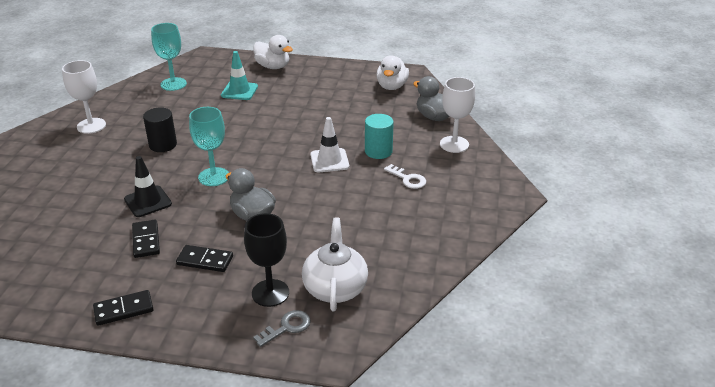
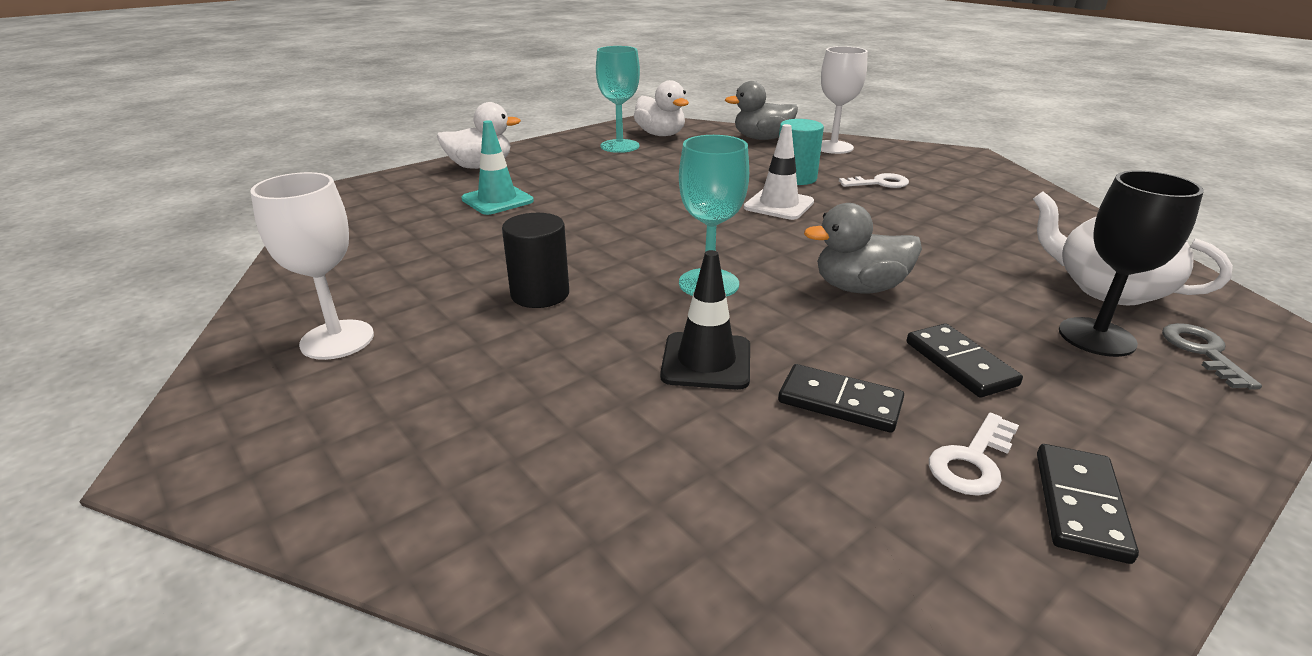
camera: 50 degrees left, 5 degrees down
(132, 280) = (972, 461): none -> white key
(173, 84) = (370, 233): turquoise goblet -> turquoise goblet (619, 146)
(205, 260) = (960, 363): black domino -> black domino turned 75 degrees counterclockwise

